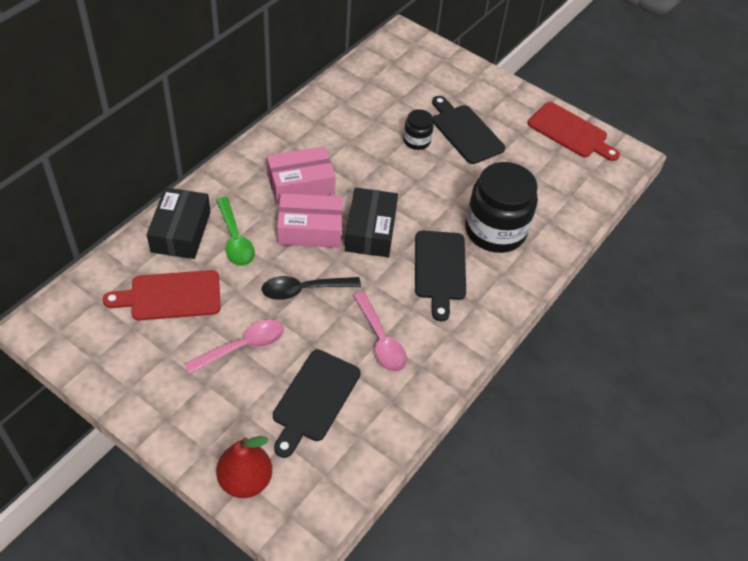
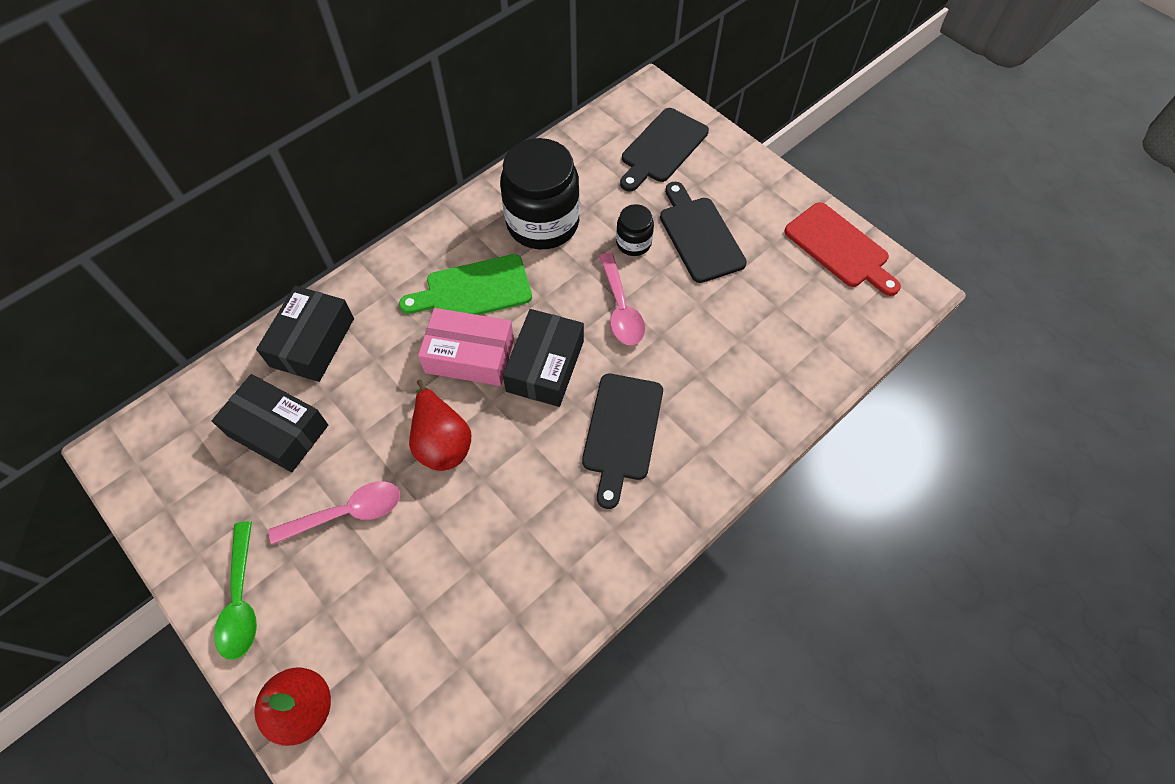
camera: 15 degrees right, 10 degrees up
(170, 296) = (278, 430): red cutting board -> black box
(235, 239) = (374, 360): green spoon -> green spoon (241, 600)
(300, 184) = (473, 290): pink box -> green cutting board
(304, 290) = (442, 441): black spoon -> red pear
(314, 399) = (417, 602): black cutting board -> black cutting board (662, 148)
(381, 340) = (522, 526): pink spoon -> pink spoon (621, 308)
(495, 231) = (707, 383): black jar -> black jar (542, 223)

